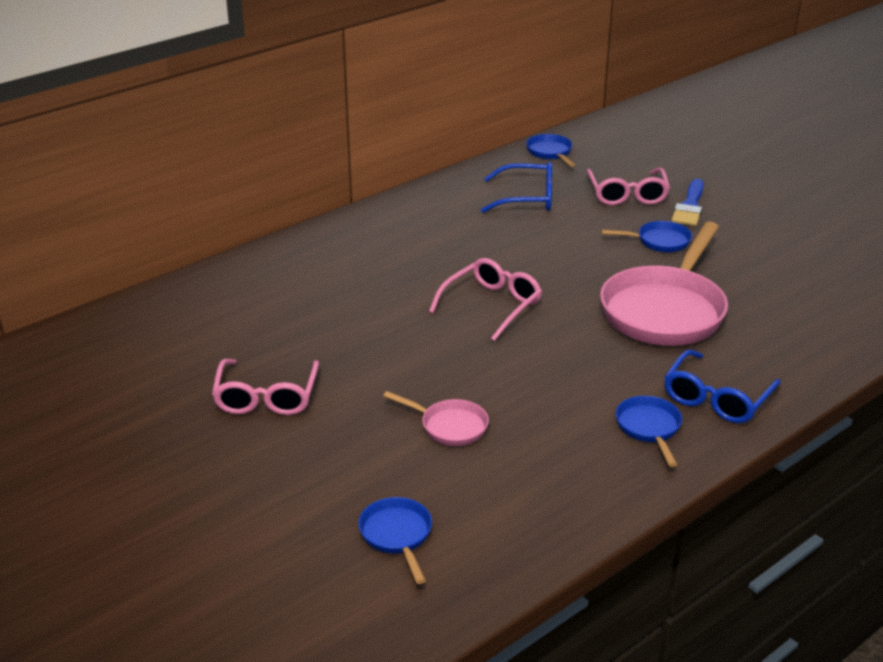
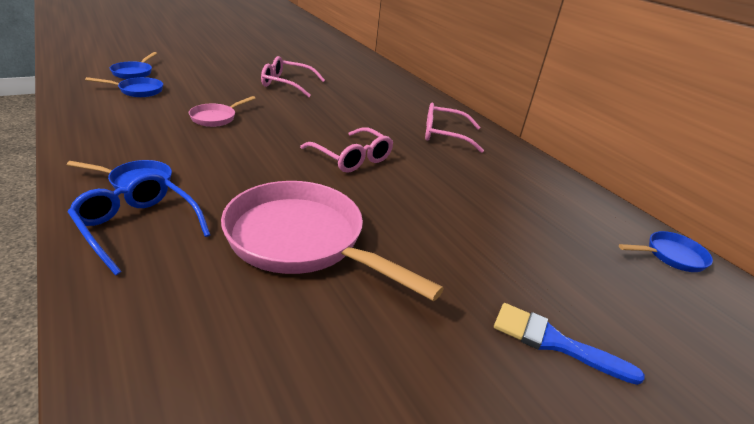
camera: 95 degrees right, 0 degrees up
(526, 198) = (546, 214): blue glasses -> none
(627, 194) = (576, 289): pink glasses -> pink glasses (445, 135)
(659, 241) = (452, 281): blue pan -> blue pan (134, 73)

